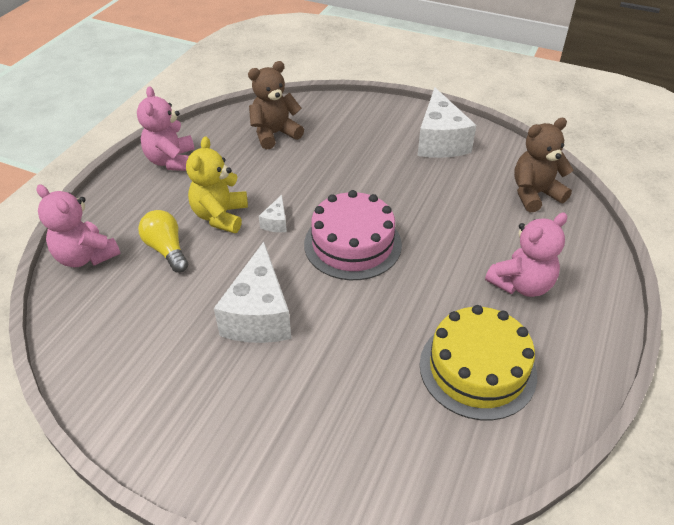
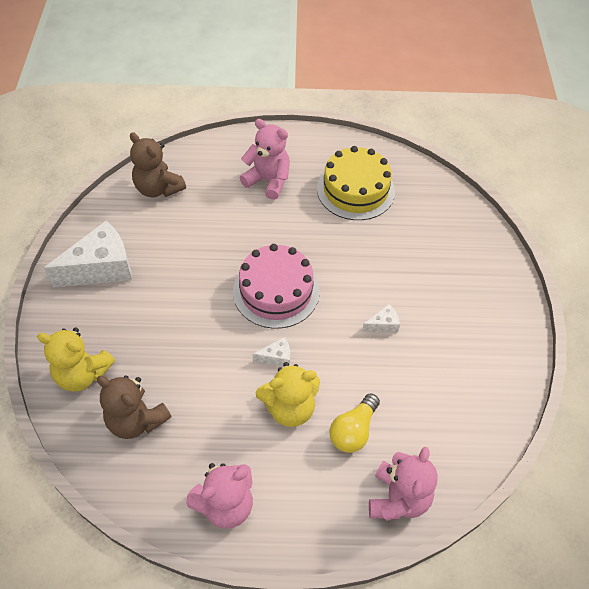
camera: 115 degrees left, 10 degrees up
(259, 315) = (383, 325): white cheese -> white cheese, size x0.45
(334, 116) = (82, 374): none -> yellow teddy bear

